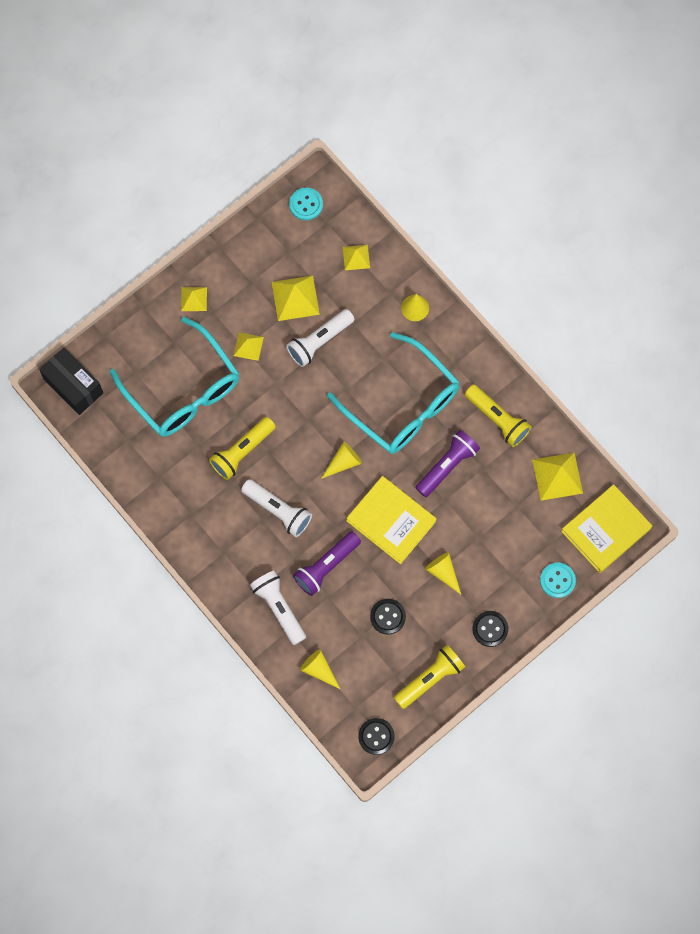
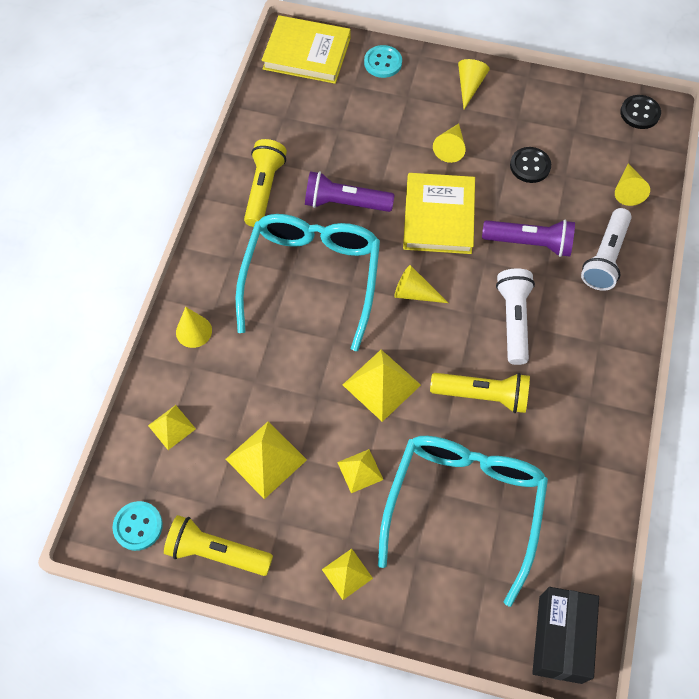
camera: 125 degrees left, 10 degrees down
(319, 341) = (300, 400): white flashlight -> none
(430, 679) = (553, 103): yellow flashlight -> yellow flashlight (217, 552)
(490, 629) = (469, 86): black button -> yellow cone
(557, 476) = (284, 113): yellow pyramid -> yellow pyramid (381, 384)

